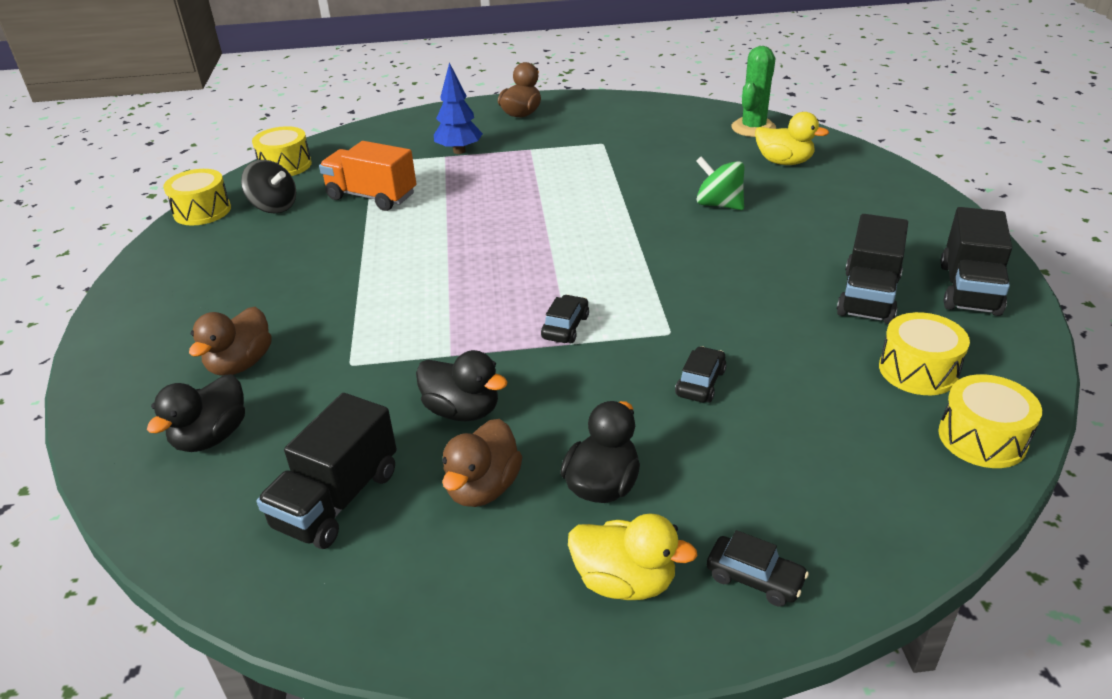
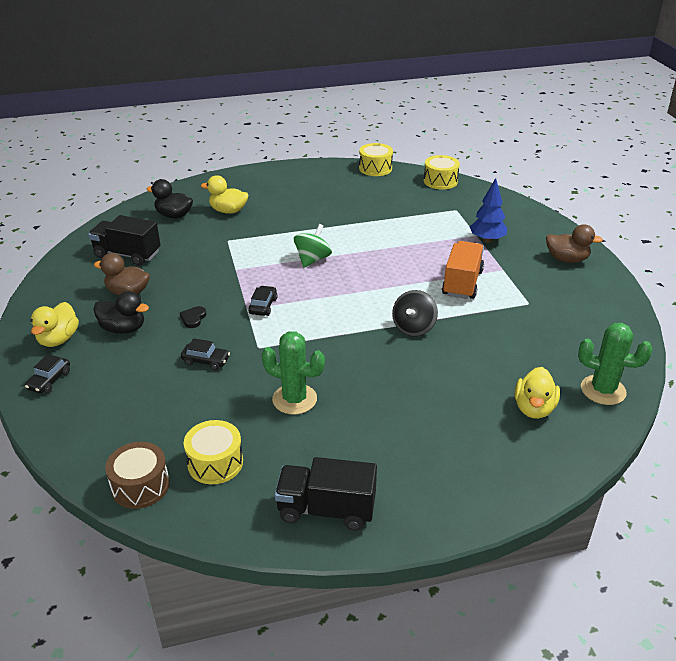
camera: 80 degrees right, 0 degrees up
(241, 364) = (228, 211): brown duck -> yellow duck
(274, 207) = (386, 188): black spinning top -> black spinning top (413, 327)
(371, 196) = (408, 217): orange truck -> orange truck (462, 283)
(462, 410) = (187, 279): black duck -> none
(565, 327) = (263, 306): black car -> black car turned 90 degrees counterclockwise
(585, 399) = (193, 318): none -> black heart
(719, 204) = (438, 368): green spinning top -> green spinning top (312, 259)
(783, 305) = (294, 399): none -> green cactus
(868, 296) = (309, 445): black truck -> none
(982, 438) = (140, 486): yellow drum -> brown drum

